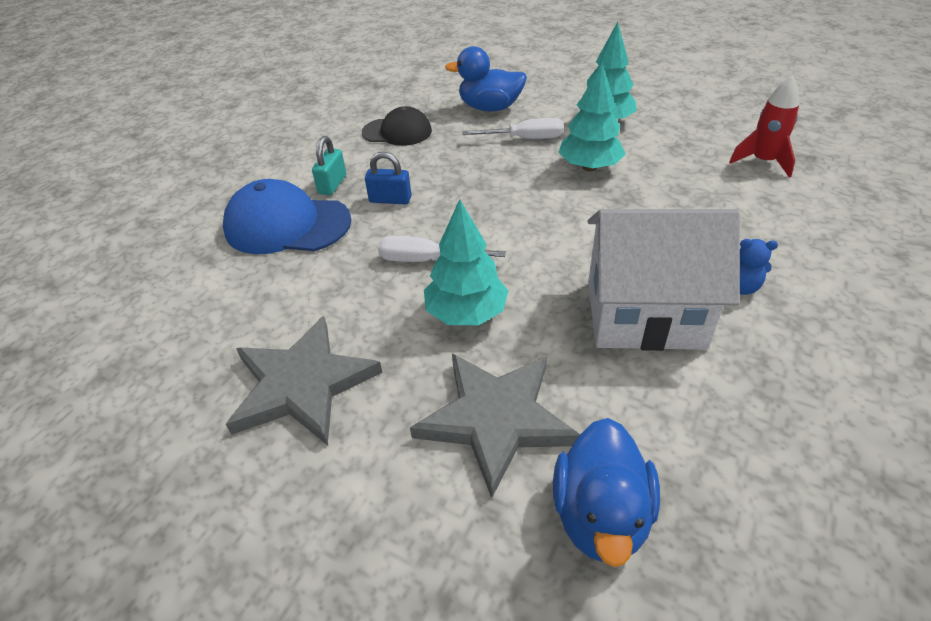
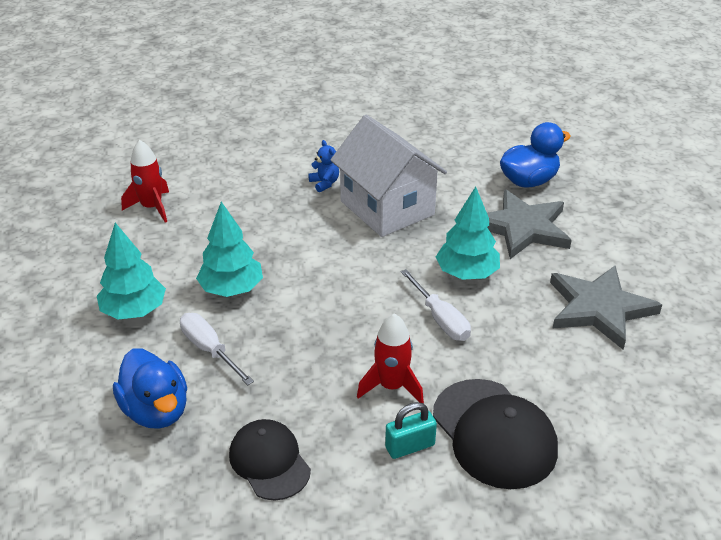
camera: 130 degrees left, 5 degrees down
(287, 225) = (494, 433): blue cap -> black cap
(390, 200) = (391, 386): blue padlock -> red rocket

